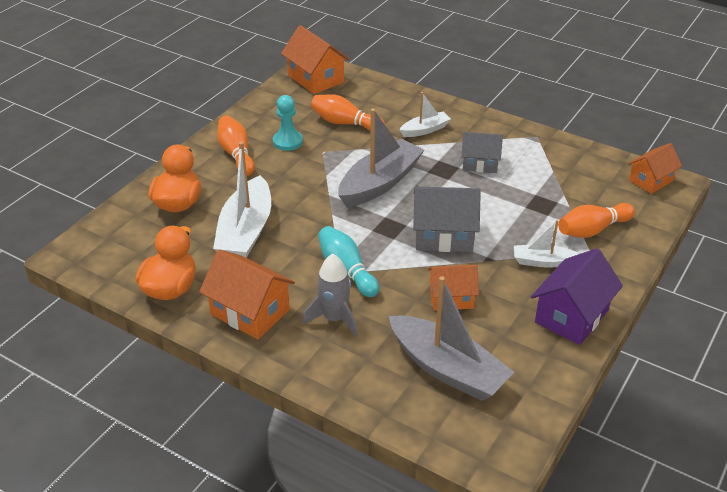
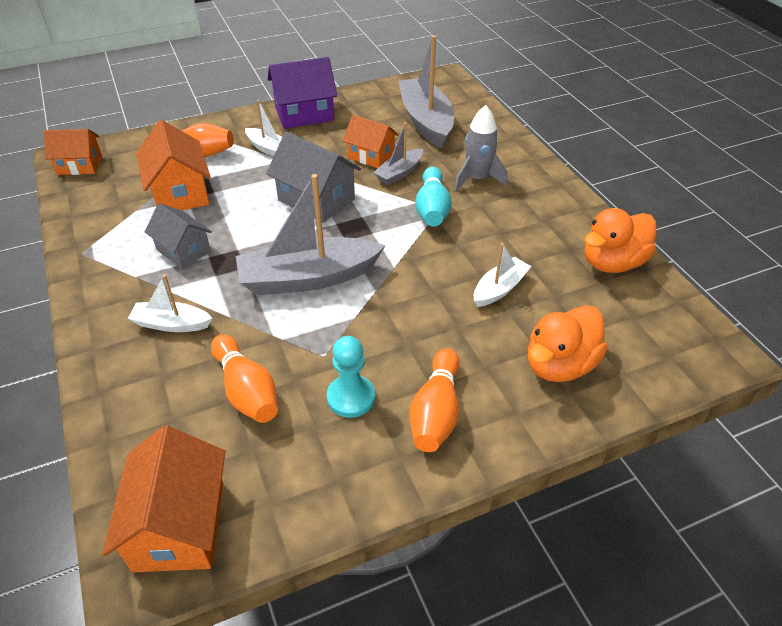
camera: 145 degrees left, 5 degrees up
(246, 231) = (499, 289): white boat -> white boat, size x0.53
(250, 312) = (546, 212): orange house -> orange house (180, 193)
(407, 292) = (399, 173): none -> grey boat

